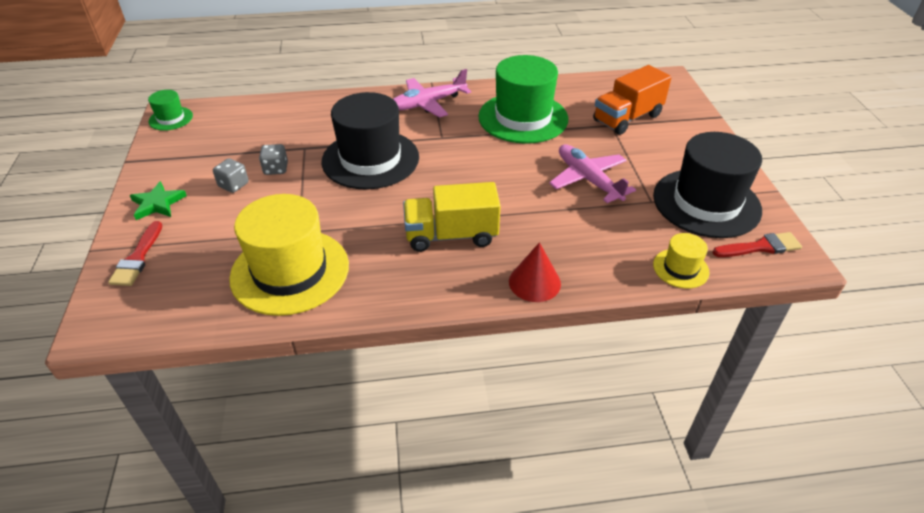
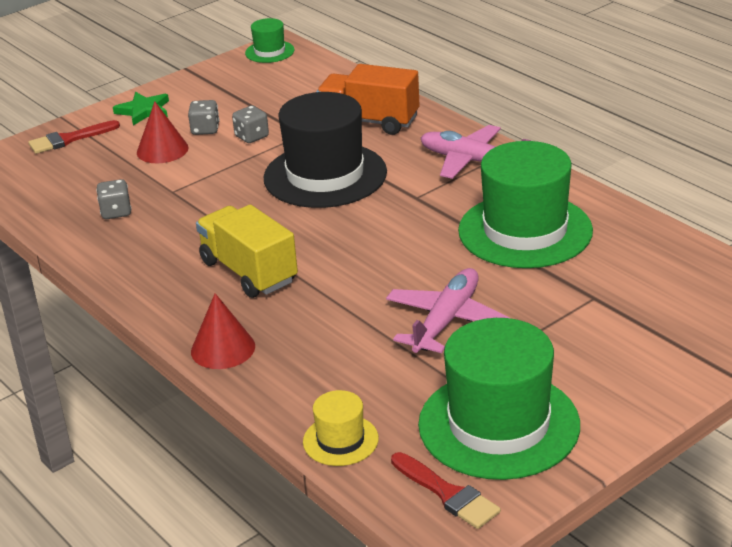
camera: 60 degrees right, 10 degrees down
(231, 215) = (162, 150): none -> red cone
(290, 271) = (116, 212): yellow hat -> grey dice
(627, 118) = (628, 304): orange truck -> orange truck (369, 121)
(706, 203) = (499, 425): black hat -> green hat

